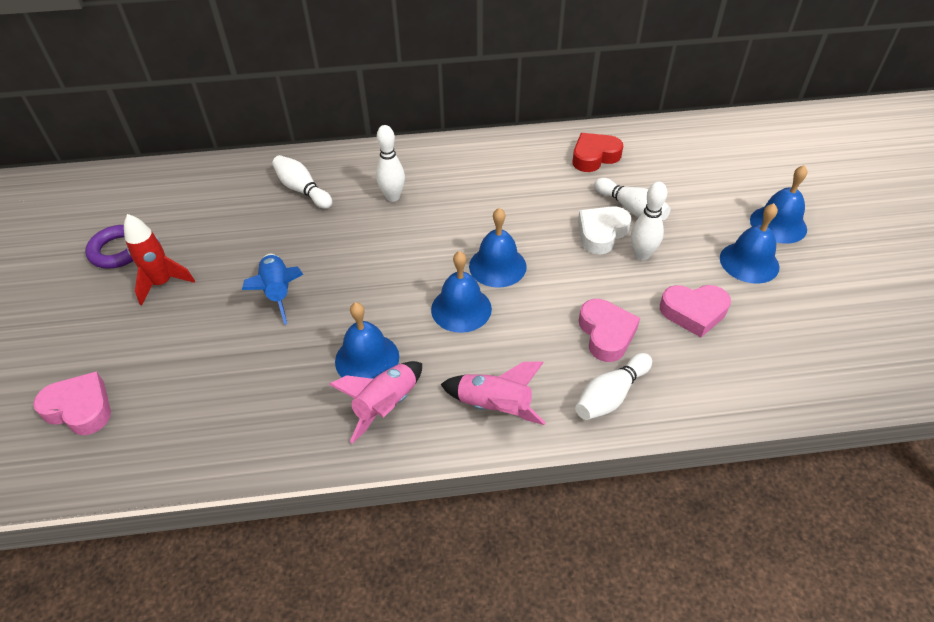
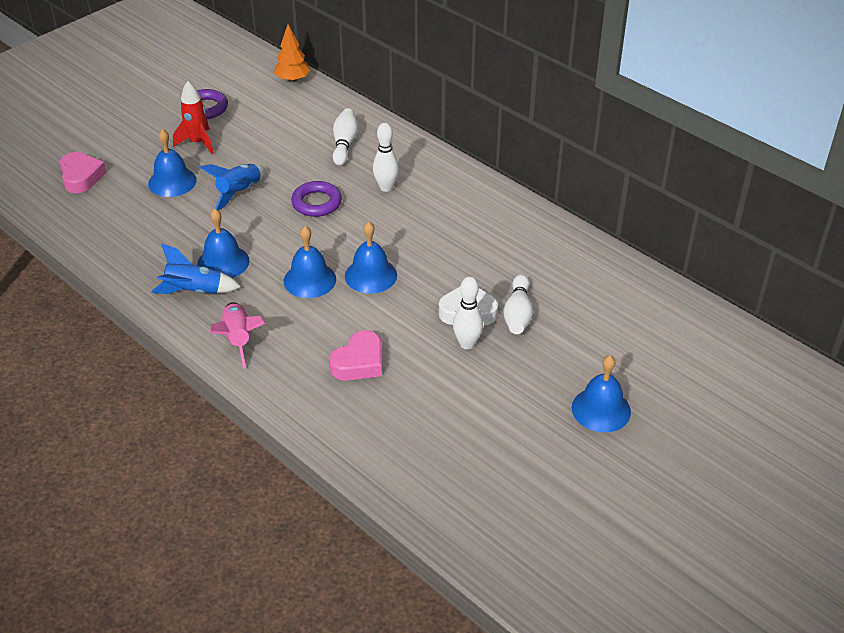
camera: 50 degrees right, 5 degrees down
(167, 174) = (293, 79): none -> orange tree
(360, 248) = (317, 203): none -> purple ring
(386, 405) = (194, 291): pink rocket -> blue rocket
(594, 157) = (562, 264): red heart -> none
(610, 395) = (301, 390): white bowling pin -> none
(693, 312) = (431, 399): pink heart -> none
(749, 262) = (528, 409): blue bell -> blue bell (172, 182)

